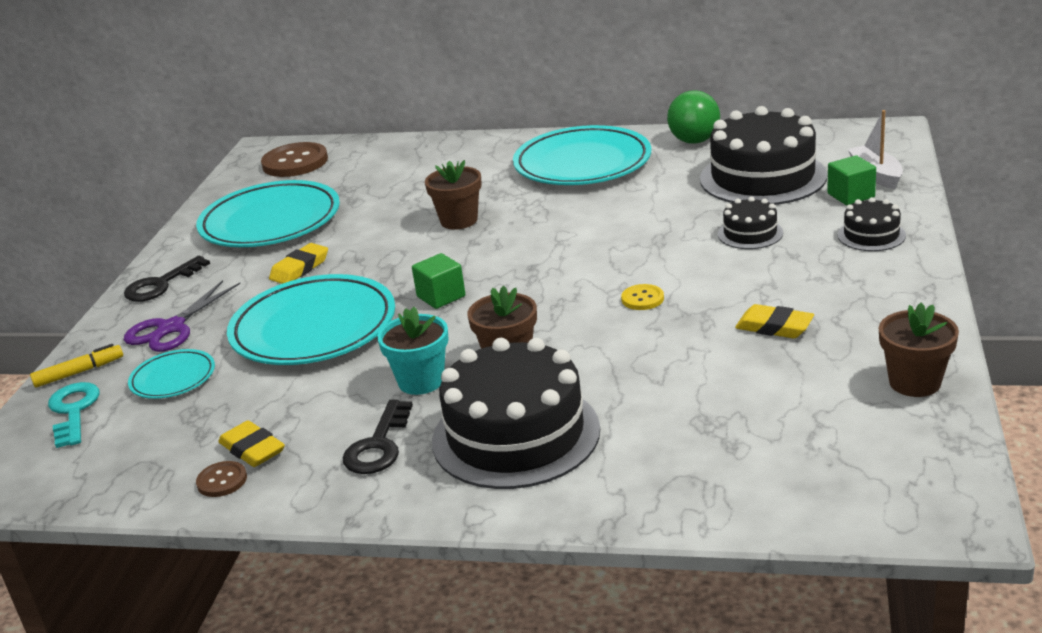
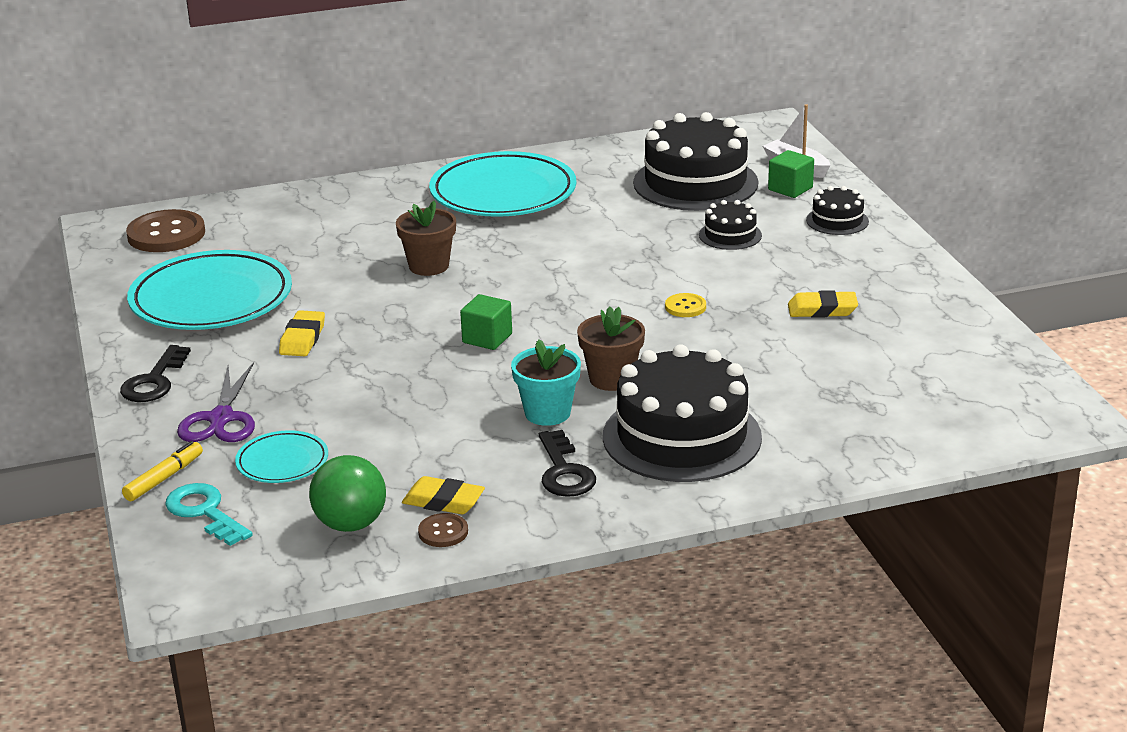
camera: 30 degrees left, 0 degrees up
(313, 328) = (384, 389): turquoise plate -> none
(694, 141) = (597, 157): green ball -> green ball (350, 524)
(914, 382) = (969, 331): brown flower pot -> none

